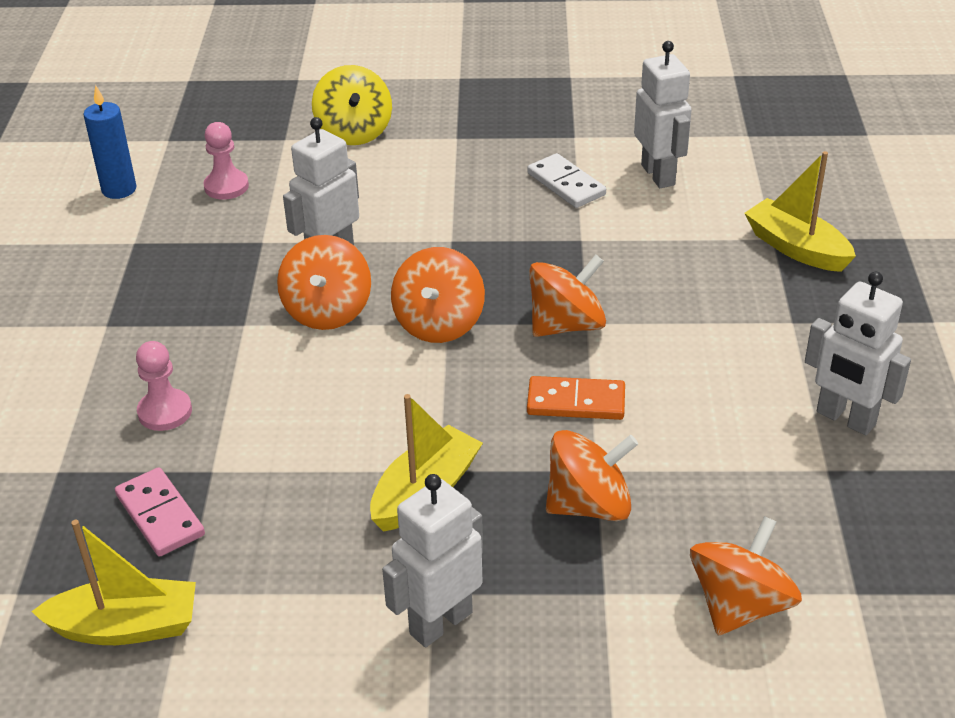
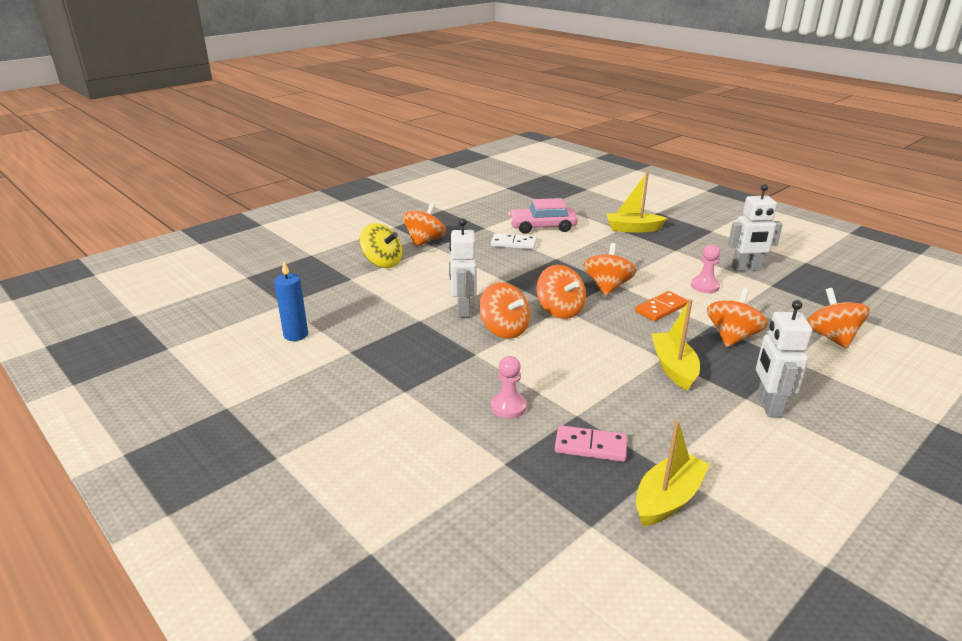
camera: 45 degrees left, 10 degrees down
(226, 186) = (357, 308): pink pawn -> pink pawn (705, 286)
(458, 122) = (425, 241): none -> orange spinning top
(658, 175) = (542, 227): white robot -> pink car

